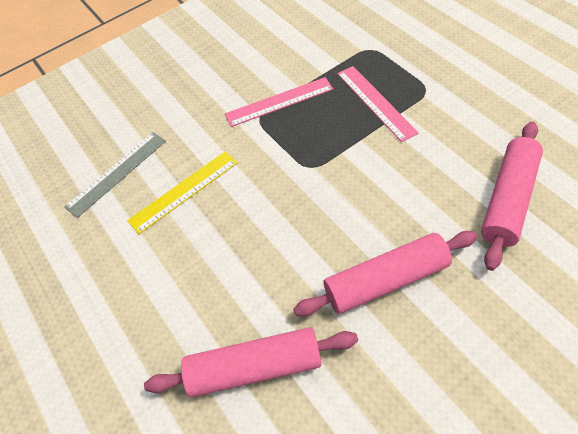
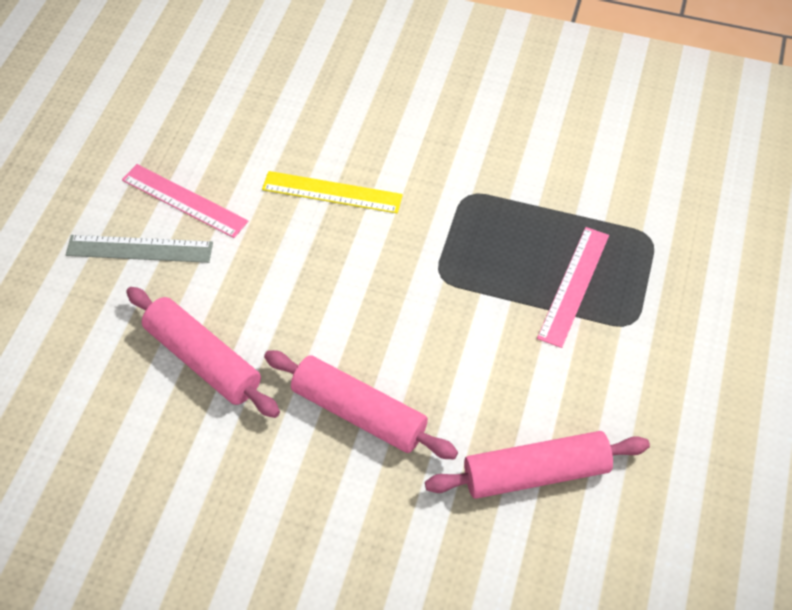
camera: 45 degrees right, 0 degrees up
(117, 173) = (310, 126): grey ruler -> grey ruler (139, 249)
(279, 102) = (502, 199): pink ruler -> pink ruler (184, 200)

